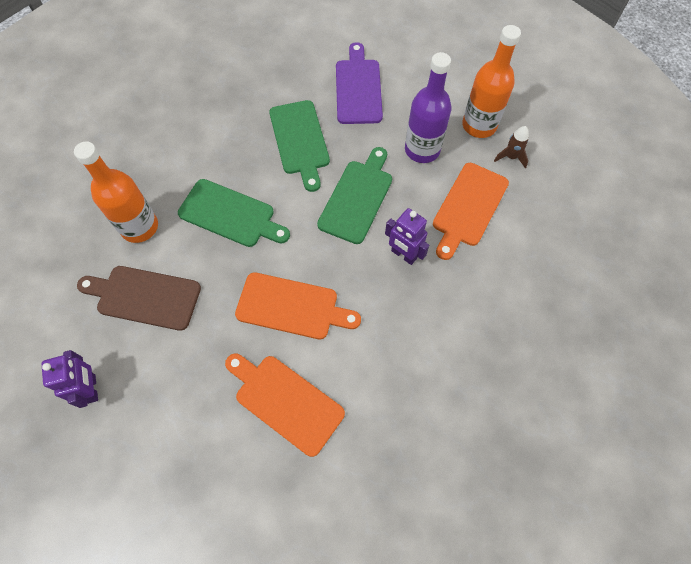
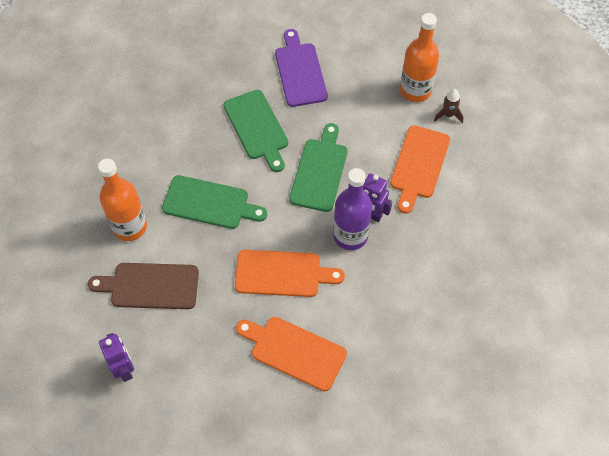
camera: 10 degrees left, 5 degrees down
(422, 150) = (369, 120): purple bottle -> purple bottle (350, 236)

